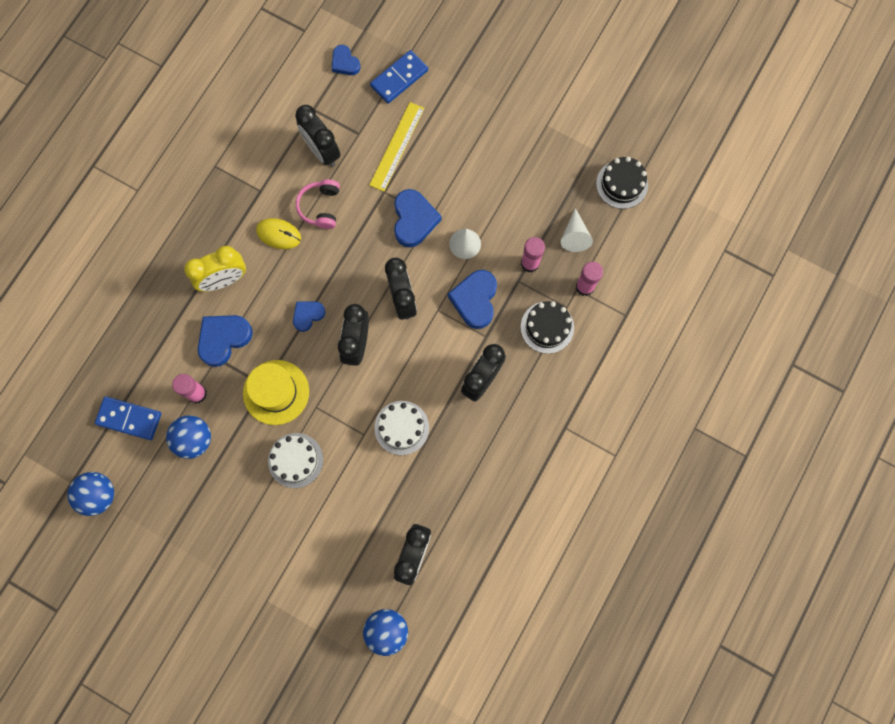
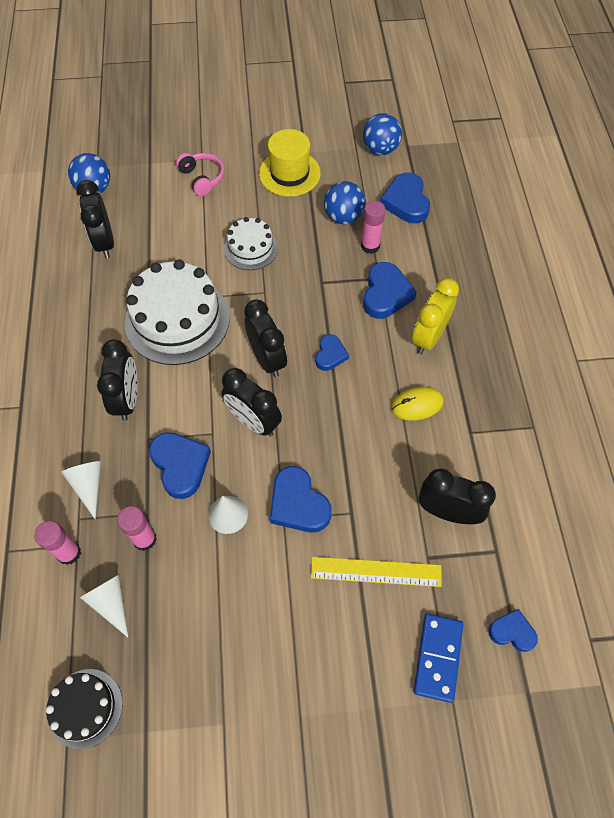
camera: 145 degrees right, 15 degrees down
(129, 418) = (406, 202): blue domino -> blue heart
(276, 392) = (307, 283): yellow hat -> yellow hat (289, 173)
(320, 207) = (400, 455): pink headphones -> pink headphones (202, 178)
(397, 146) = (376, 571): yellow ruler -> yellow ruler turned 75 degrees counterclockwise
(401, 427) = (177, 320): white cake -> white cake, size x1.83
(547, 327) = (88, 486): black cake -> white cone

